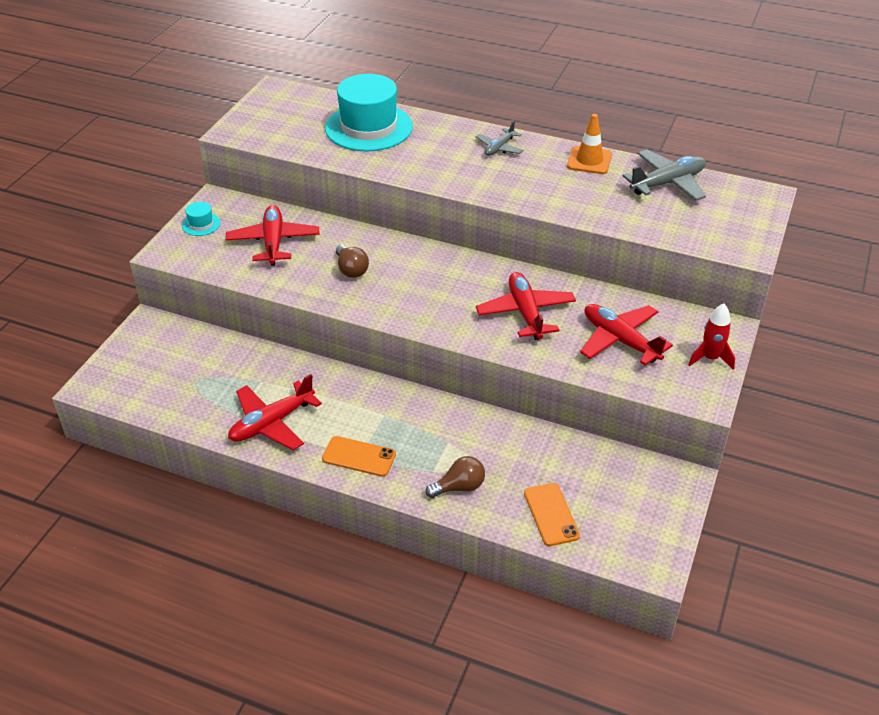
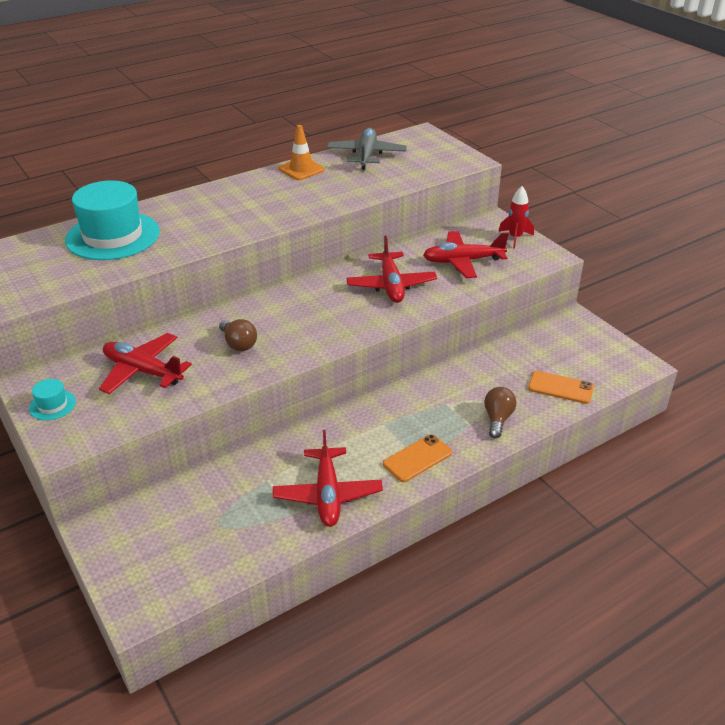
camera: 55 degrees left, 5 degrees down
(351, 270) = (238, 344): brown light bulb -> brown light bulb turned 45 degrees clockwise
(499, 148) = (233, 194): grey plane -> none
(525, 313) = (391, 285): red plane -> red plane turned 120 degrees counterclockwise

